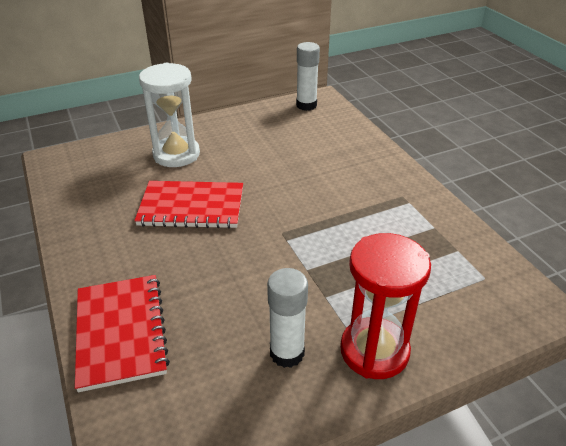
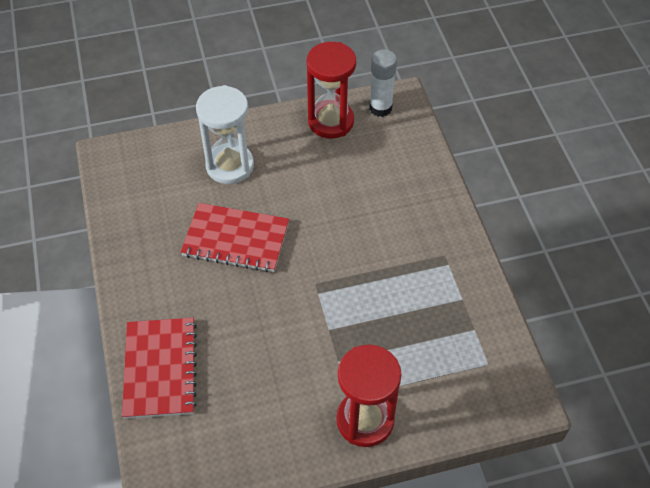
camera: 10 degrees right, 15 degrees up
(264, 117) = (330, 121): none -> red hourglass
(287, 353) = (292, 410): white glue stick -> none

